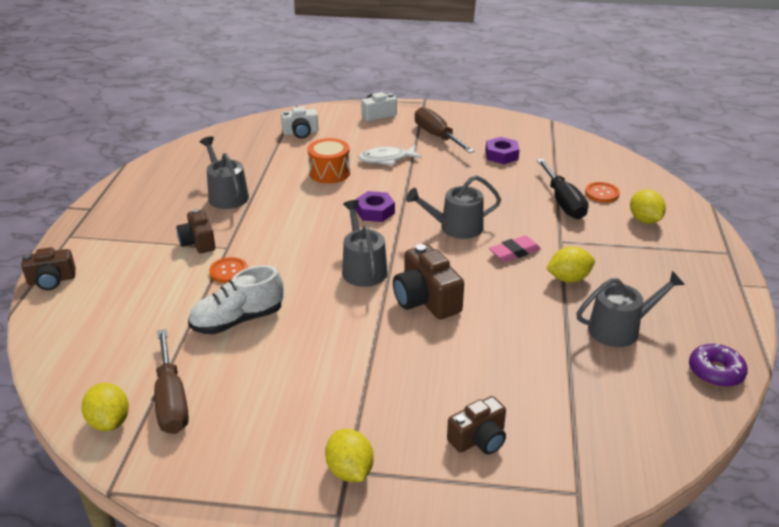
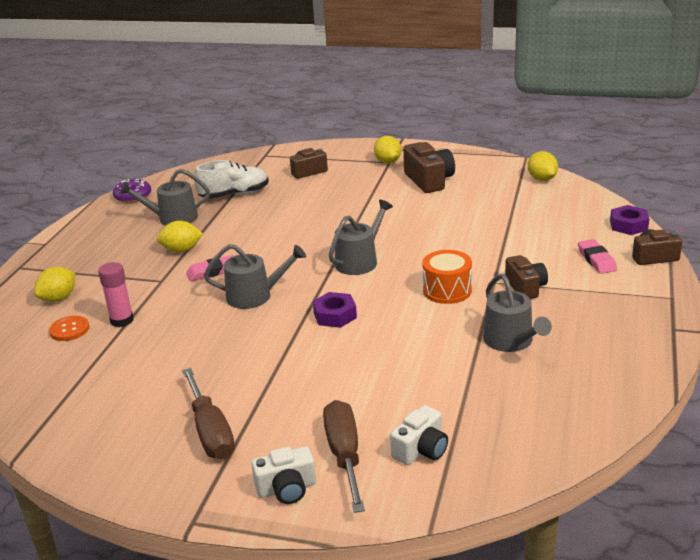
camera: 170 degrees left, 5 degrees down
(113, 275) = (596, 260): none -> pink eraser
(171, 400) = (505, 187): brown screwdriver -> brown screwdriver (344, 455)
(229, 271) = (486, 261): orange button -> none
(237, 320) = (469, 227): white shoe -> white shoe (234, 195)
(300, 133) = (421, 450): white camera -> white camera turned 135 degrees clockwise
(329, 173) = (381, 370): orange drum -> orange drum (447, 290)
(363, 268) = (359, 261): grey watering can -> grey watering can turned 135 degrees counterclockwise
(386, 159) = (300, 390): white fish -> none
(426, 300) = (311, 238): brown camera -> brown camera (429, 180)
(501, 155) = (141, 390): purple nut -> purple nut (628, 225)
(563, 202) = (122, 320): black screwdriver -> pink glue stick
(644, 220) = (58, 298): yellow lemon -> yellow lemon turned 45 degrees clockwise

